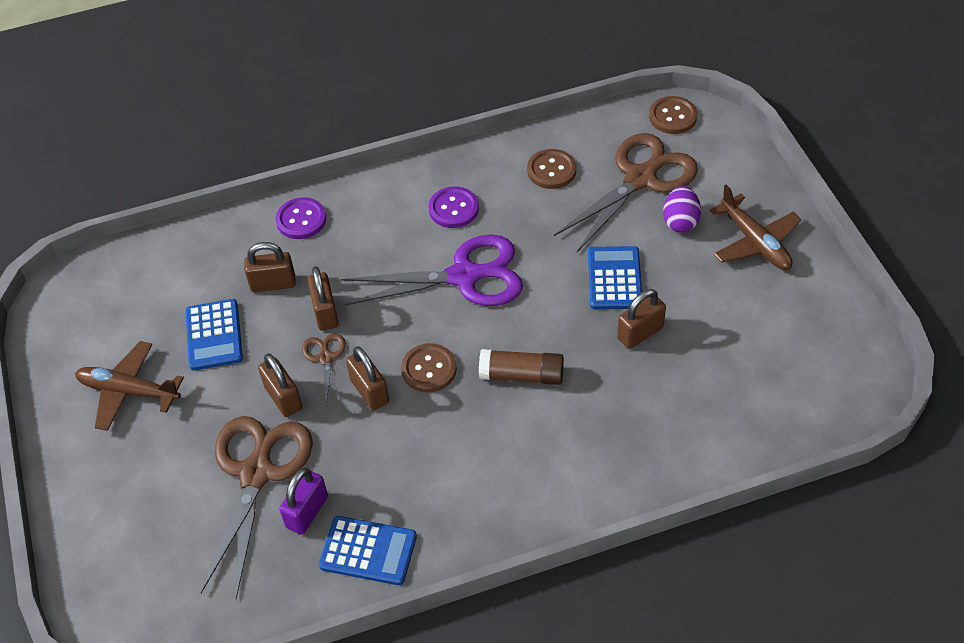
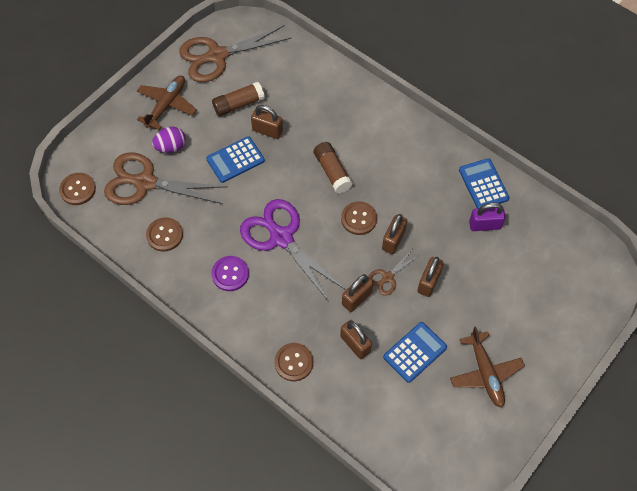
camera: 125 degrees left, 10 degrees up
(257, 472) = (482, 264): brown scissors -> brown scissors (216, 56)
(301, 220) = (294, 362): purple button -> brown button
(708, 320) = (238, 104): none -> brown glue stick

